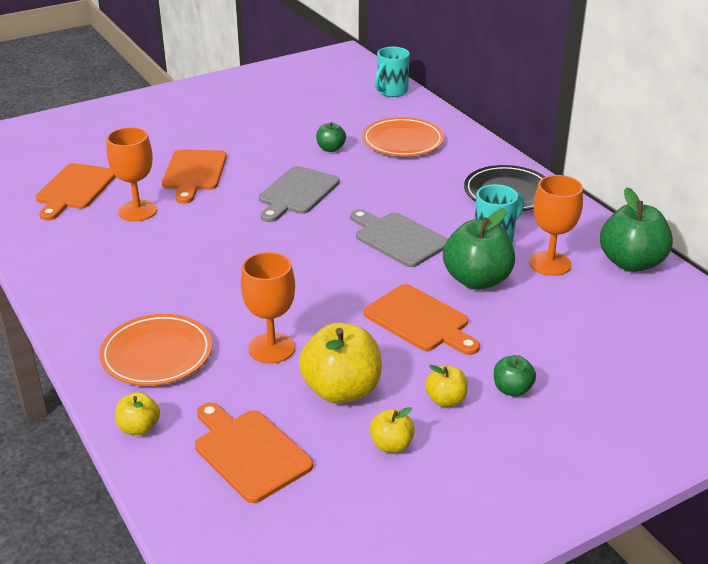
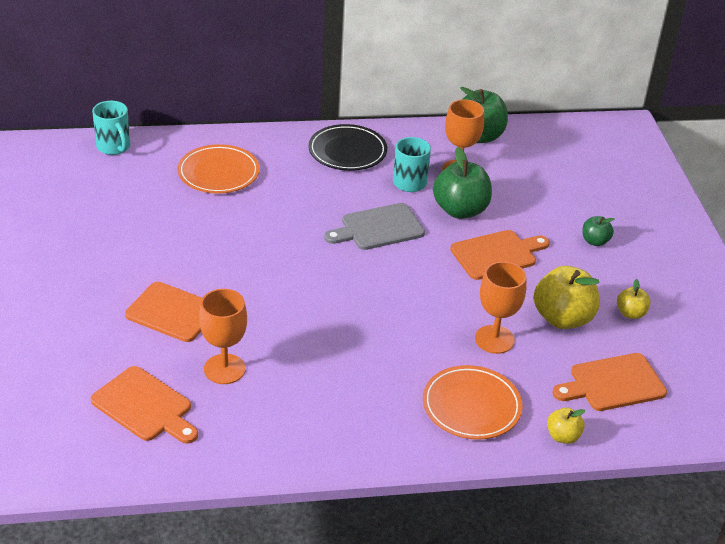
camera: 70 degrees left, 5 degrees up
(297, 193) = (265, 260): grey cutting board -> none
(330, 149) = (198, 217): green apple -> none
(446, 400) = (593, 274): yellow apple -> none

